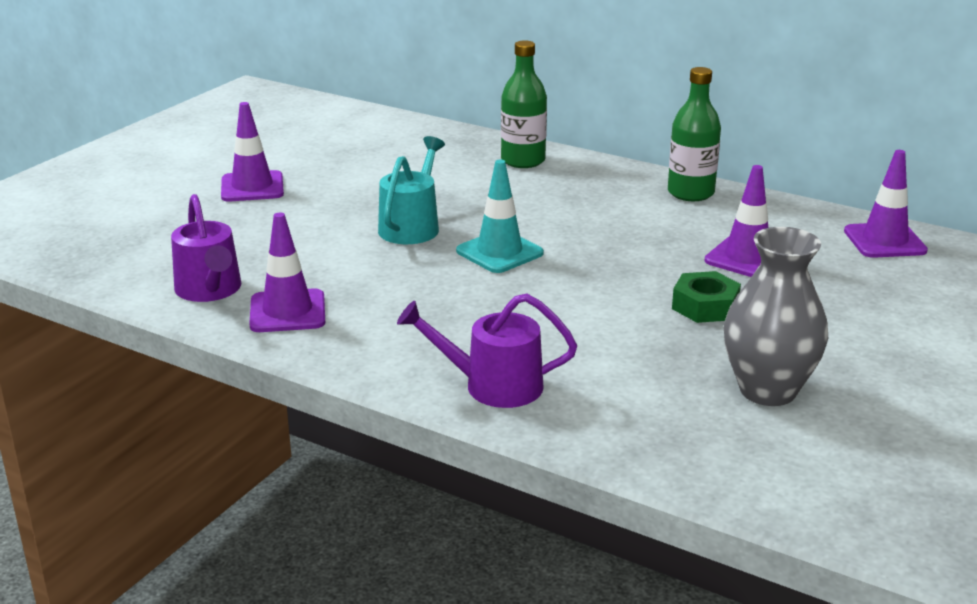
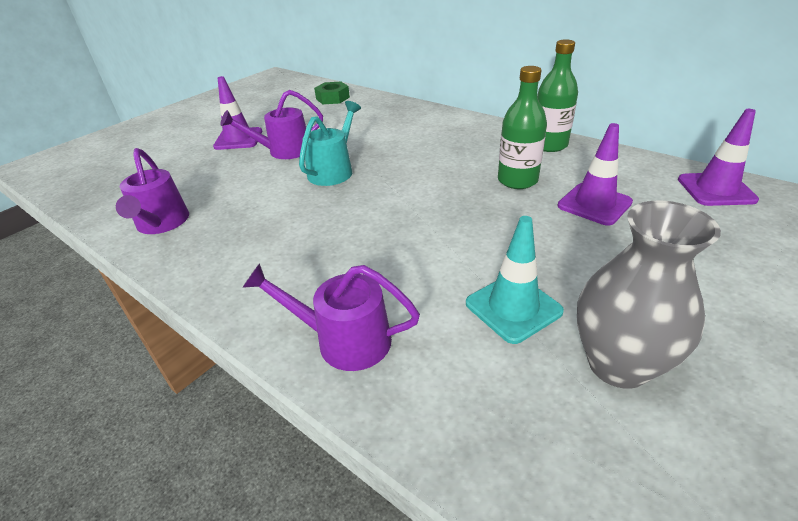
camera: 10 degrees right, 10 degrees up
(287, 312) = (207, 246): purple traffic cone -> none
(330, 202) = (284, 151): none -> purple watering can
(499, 252) = (391, 194): turquoise traffic cone -> turquoise traffic cone (513, 307)
(523, 161) = (429, 120): green bottle -> green bottle (517, 180)
(705, 306) = (556, 253): green nut -> green nut (332, 98)

